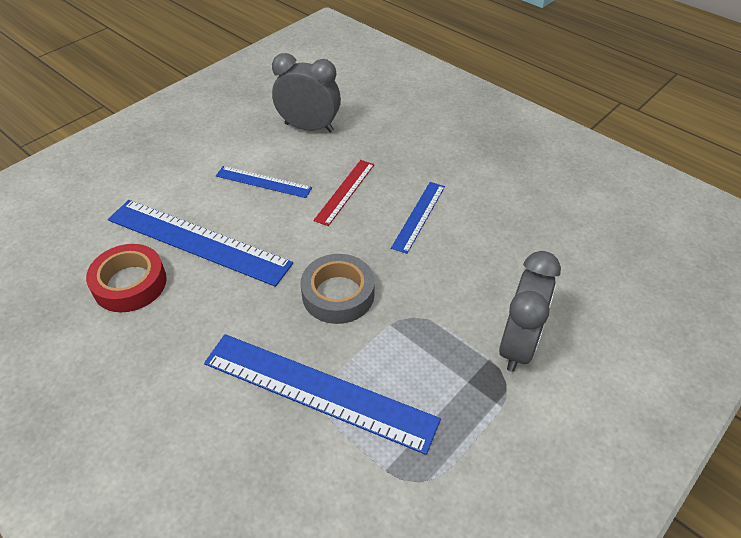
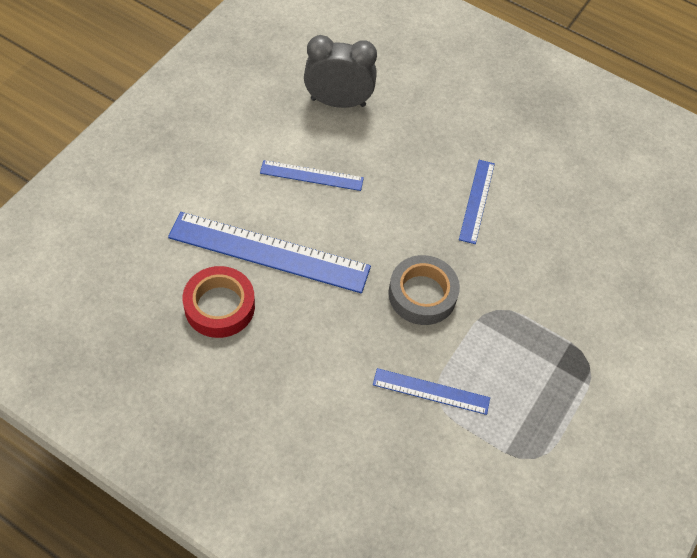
camera: 15 degrees left, 10 degrees up
(318, 391) = (431, 391): blue ruler -> blue ruler, size x0.53
(345, 191) = (398, 179): red ruler -> none
(518, 345) = (593, 326): grey clock -> none

